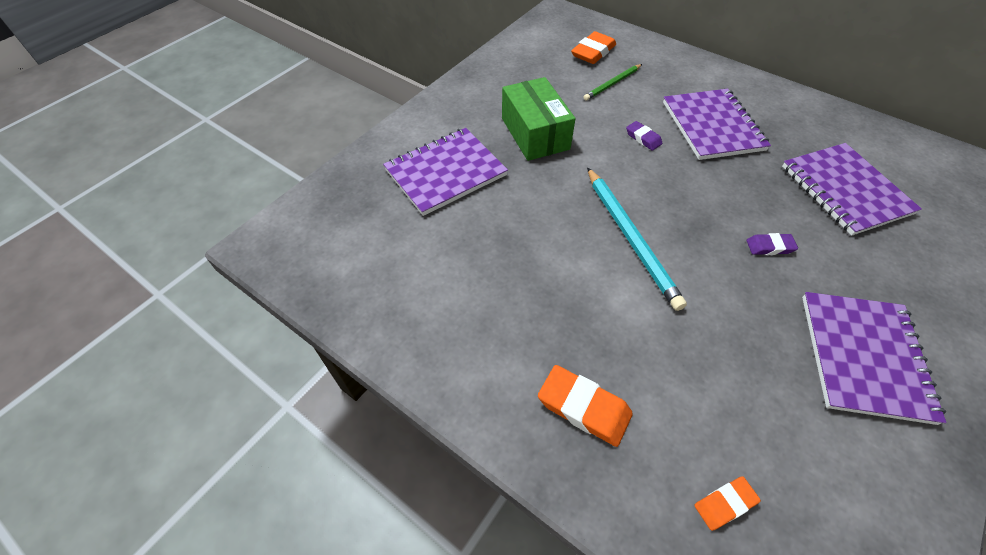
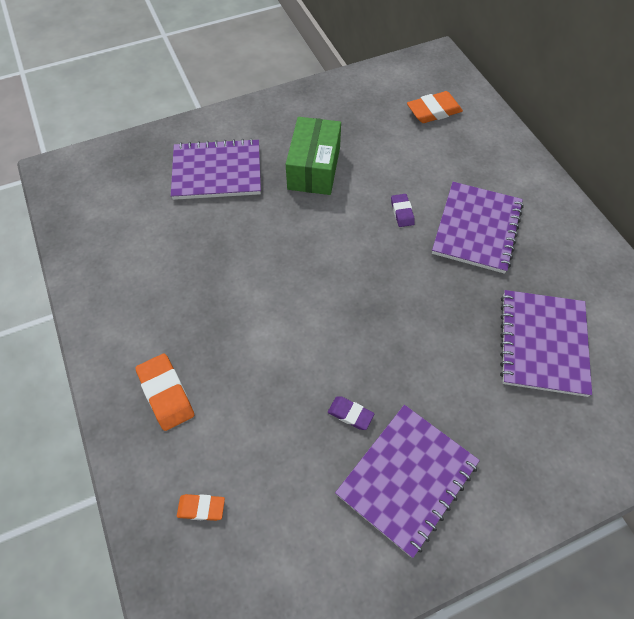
camera: 30 degrees right, 5 degrees up
(612, 84) = (422, 150): green pencil -> none
(630, 238) = (311, 291): turquoise pencil -> none
(769, 246) = (419, 356): purple eraser -> purple eraser (350, 414)

